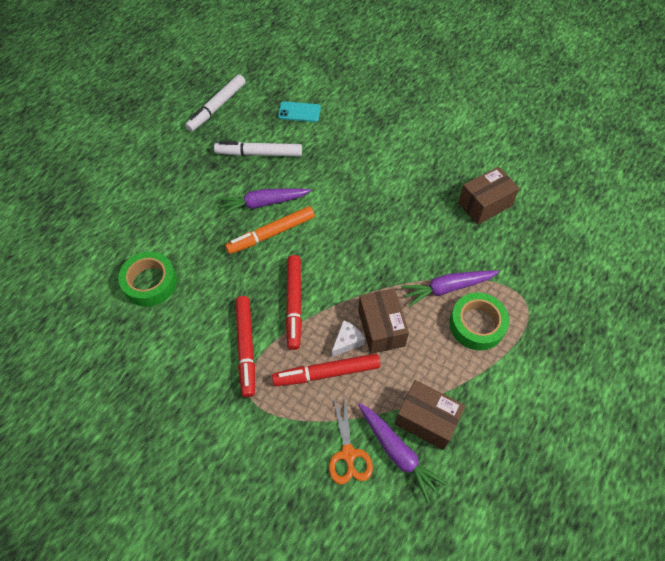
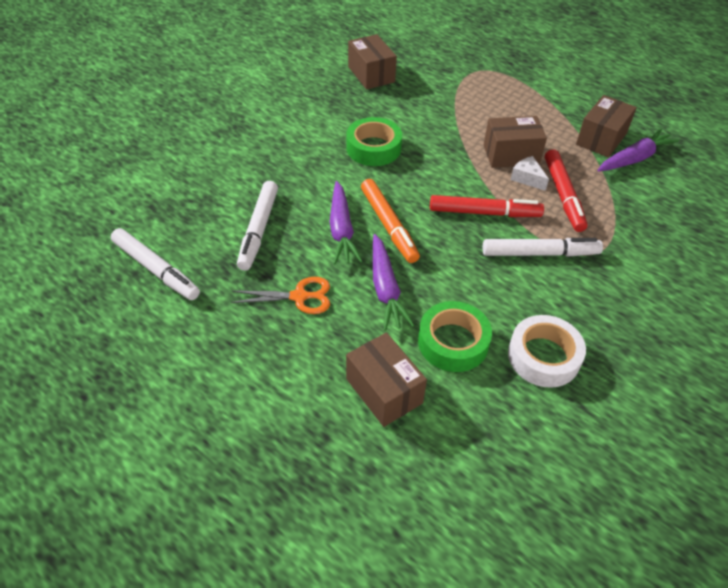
camera: 85 degrees left, 10 degrees down
(110, 243) = (384, 391): none -> brown box
(134, 345) = (543, 356): none -> white tape
(246, 348) = (540, 253): red marker -> white marker
(299, 112) = (198, 189): turquoise phone -> none
(348, 454) = (642, 188): orange scissors -> orange scissors (299, 296)
(447, 288) = (466, 109): purple carrot -> purple carrot (385, 289)
(477, 325) = (505, 98): green tape -> green tape (373, 148)

